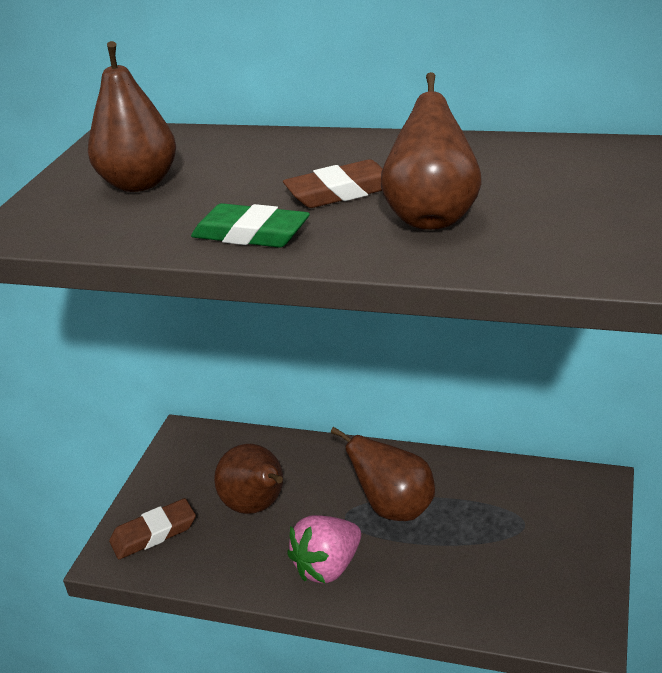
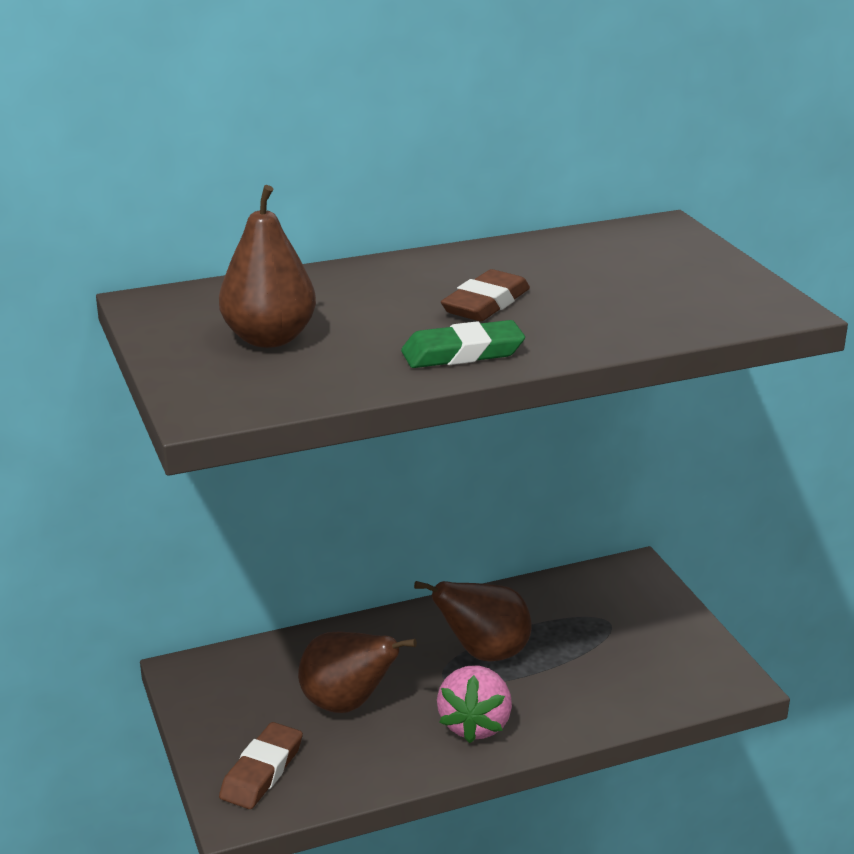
camera: 40 degrees left, 5 degrees down
(432, 217) = (596, 306): brown pear -> none

